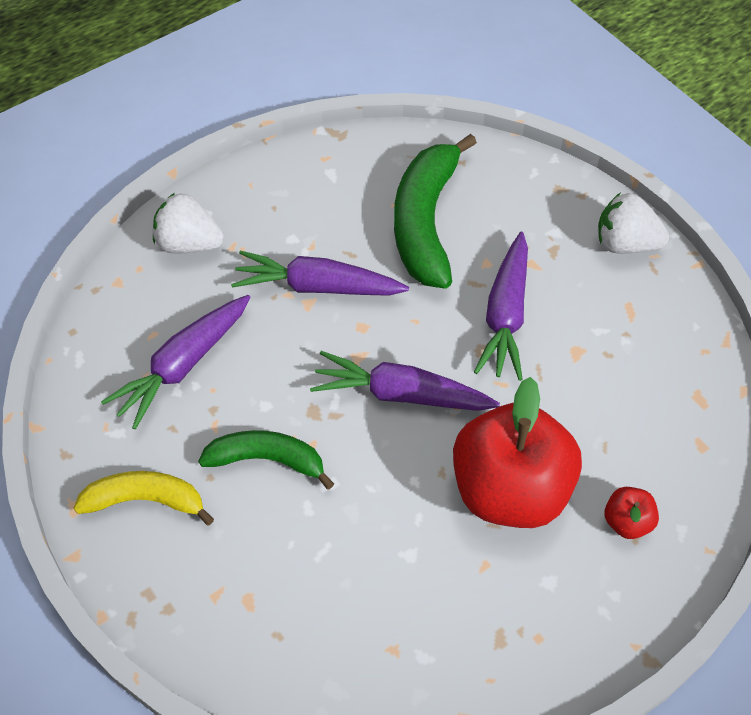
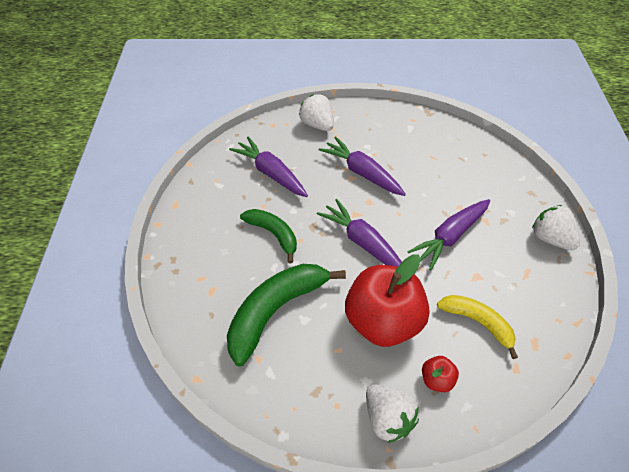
camera: 35 degrees right, 5 degrees down
(146, 500) = (206, 219): yellow banana -> yellow banana (478, 323)
(183, 366) = (271, 173): purple carrot -> purple carrot turned 60 degrees clockwise
(426, 222) = (442, 172): green banana -> green banana (276, 311)
(608, 610) = (388, 418): none -> white strawberry

